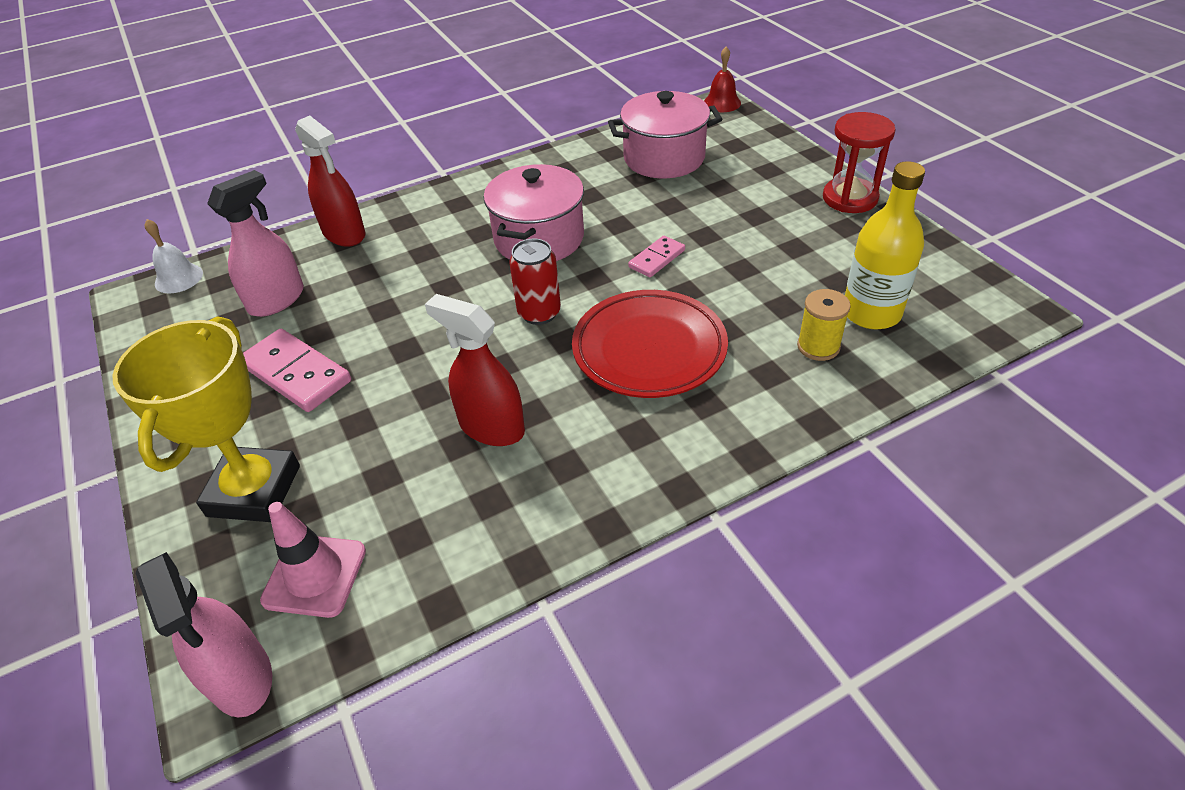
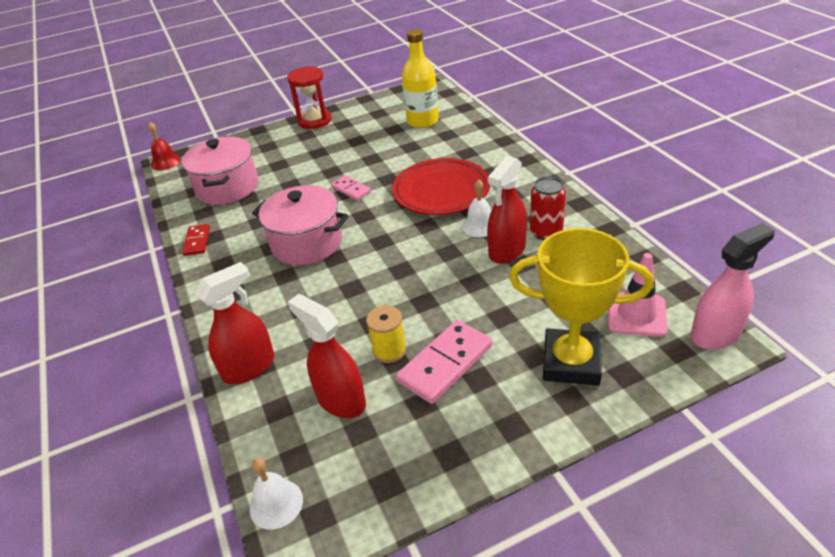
camera: 85 degrees left, 5 degrees down
(277, 300) = (341, 400): pink spray bottle -> red spray bottle
(539, 313) = (396, 237): red can -> red can (546, 232)
(554, 160) = (197, 241): none -> red domino
(556, 396) = (480, 225): none -> white bell
(818, 346) = (447, 137): yellow spool -> yellow spool (389, 350)

